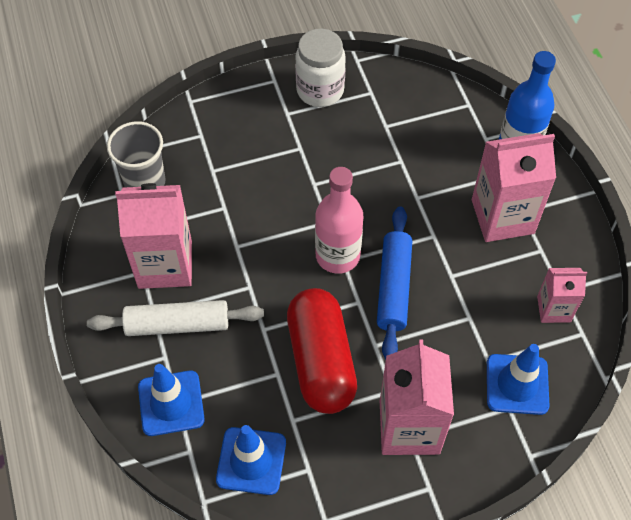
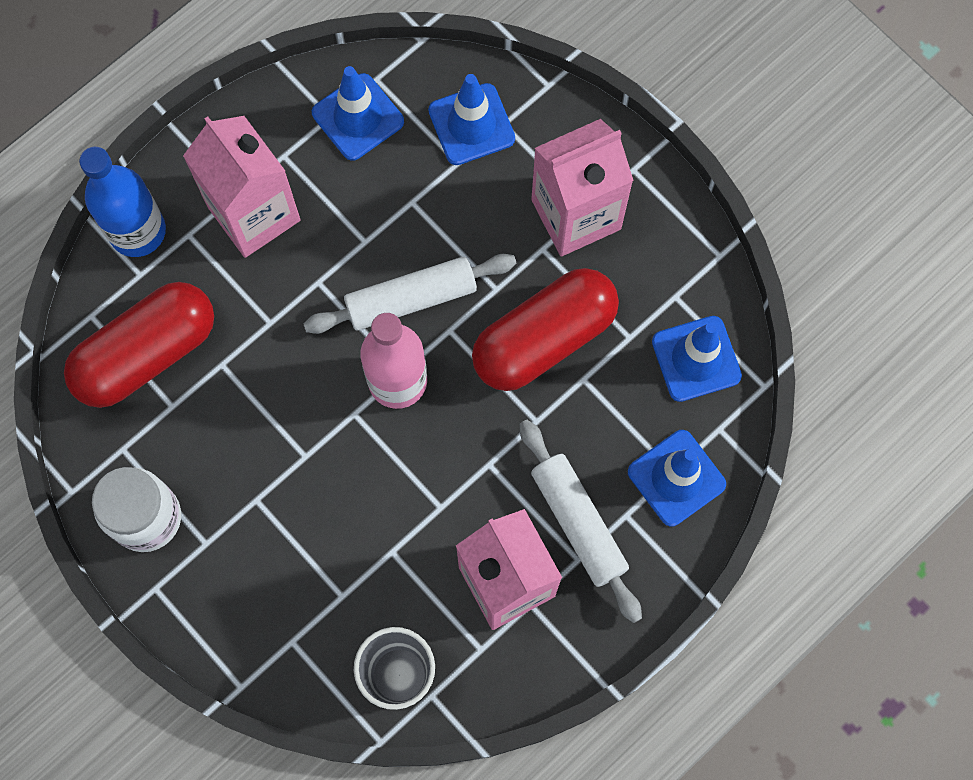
camera: 115 degrees left, 15 degrees up
(393, 287) = (411, 299): blue rolling pin -> white rolling pin
(428, 124) = (146, 353): none -> red capsule
(553, 309) = (358, 117): pink carton -> blue traffic cone

